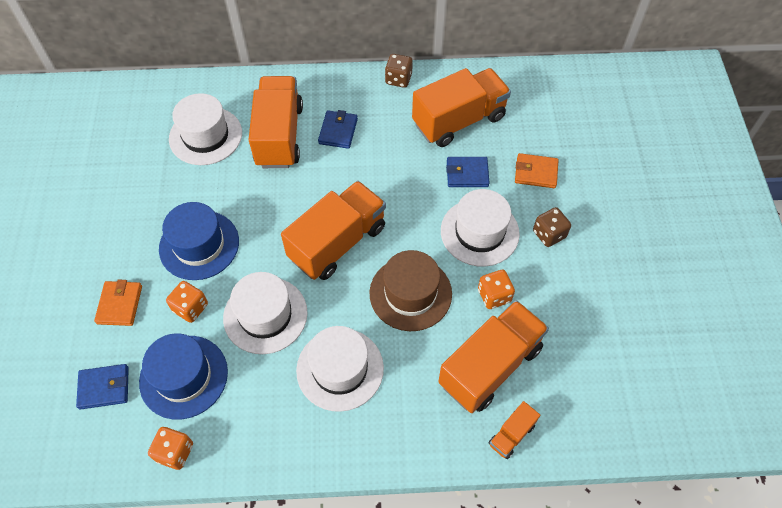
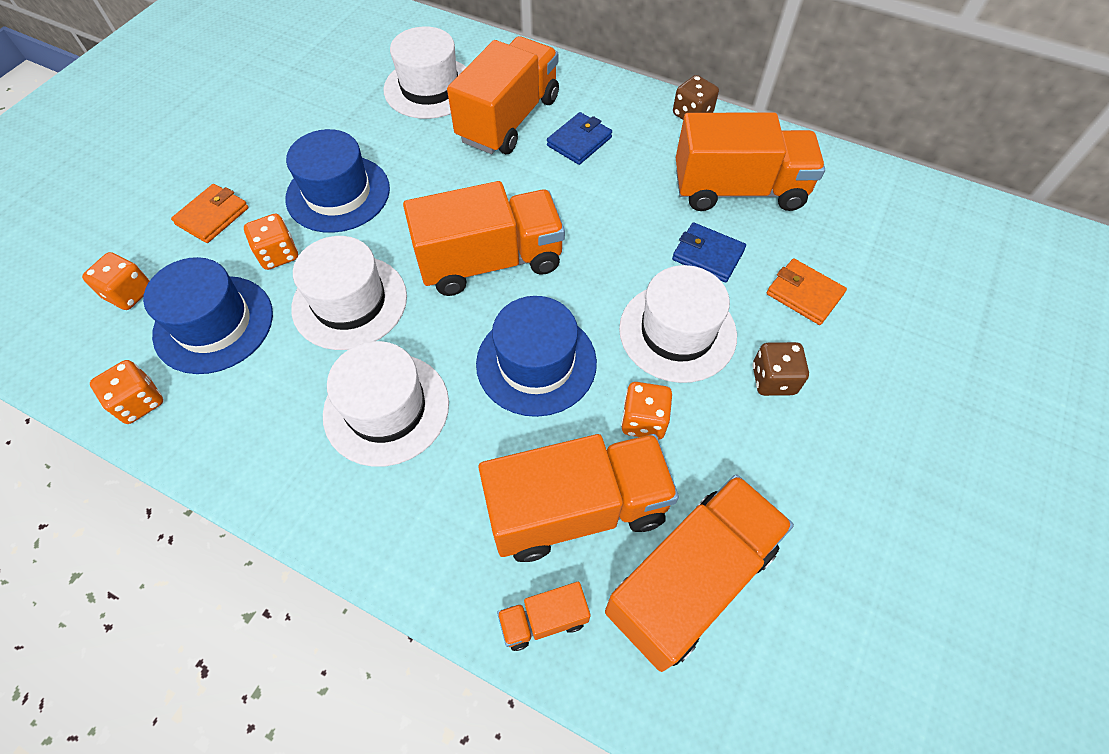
camera: 30 degrees right, 0 degrees up
(104, 388) = (129, 293): blue wallet -> orange dice
(410, 293) = (536, 363): brown hat -> blue hat
(572, 370) = (690, 580): none -> orange truck

